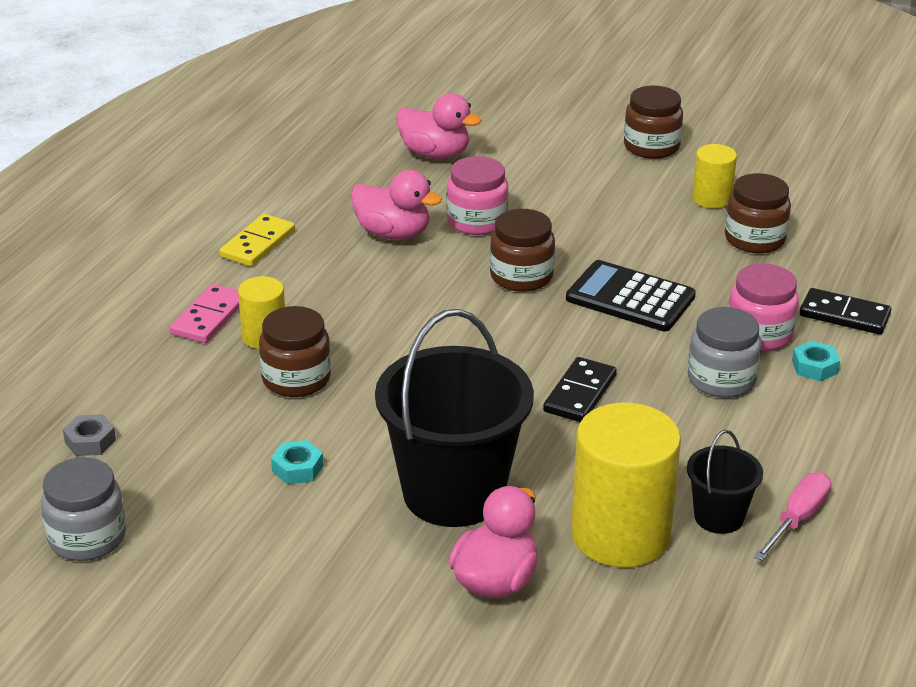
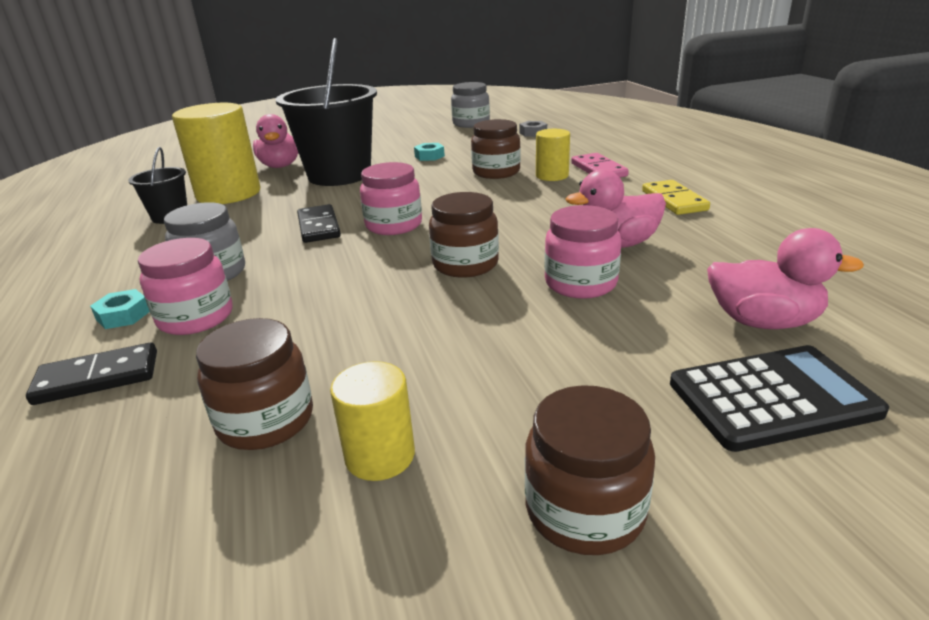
camera: 140 degrees right, 5 degrees down
(435, 154) = (763, 321): pink duck -> pink duck turned 150 degrees counterclockwise
(513, 353) = (394, 225): none -> pink jar
(630, 298) = (351, 291): black calculator -> black calculator (772, 398)
(797, 519) = (112, 233): pink screwdriver -> none

